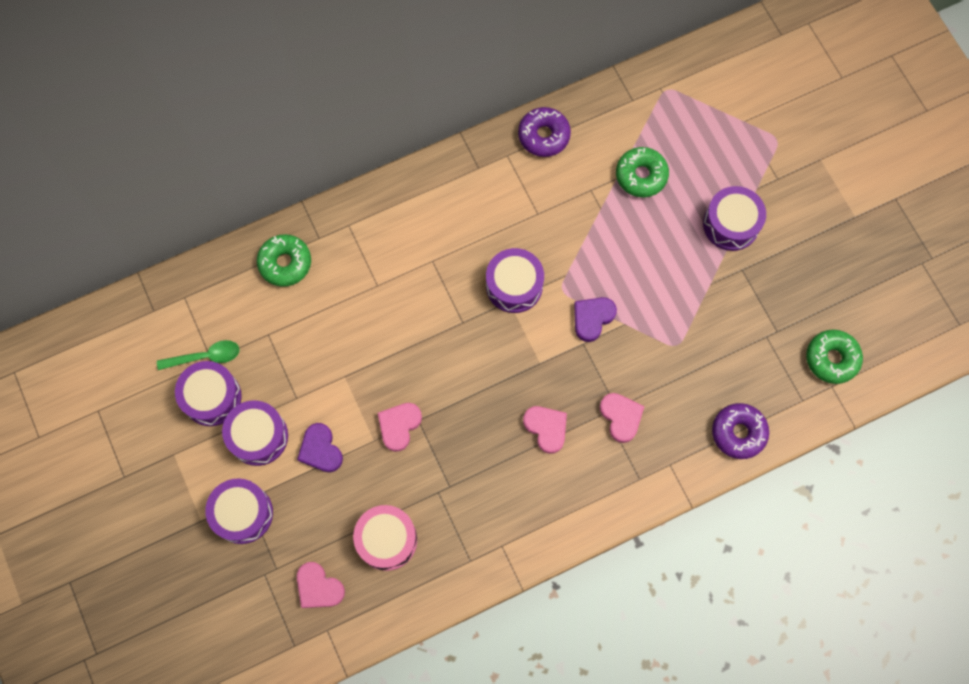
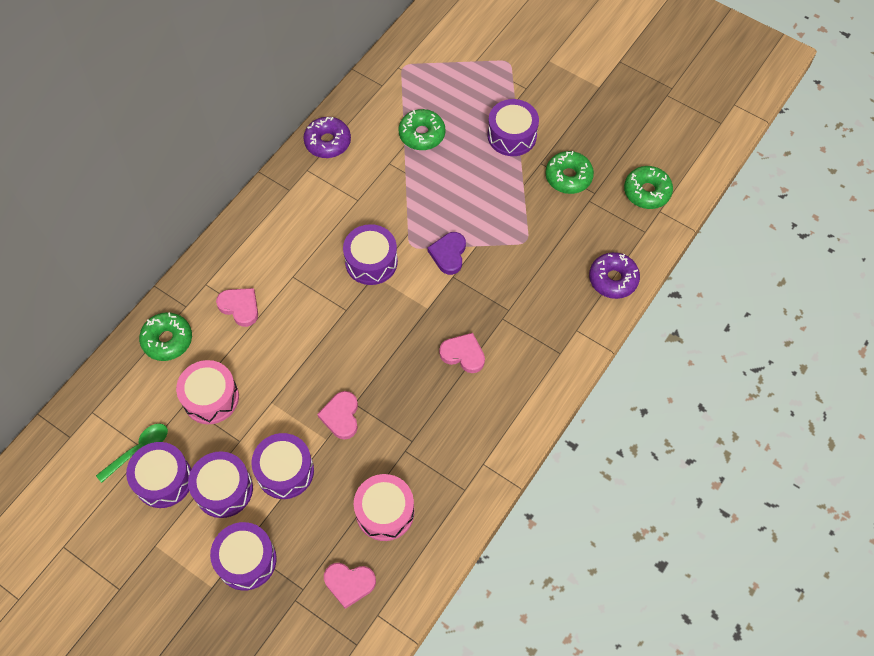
camera: 30 degrees left, 10 degrees down
(293, 342) = (211, 398): none -> pink drum
(320, 450) = (285, 471): purple heart -> purple drum
(621, 417) = (516, 315): pink heart -> pink heart (240, 307)
(761, 300) = (568, 177): none -> green donut

